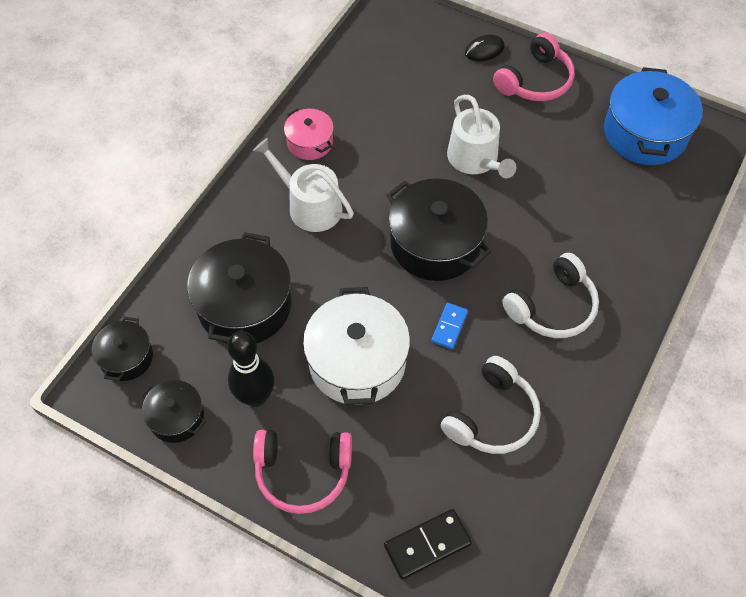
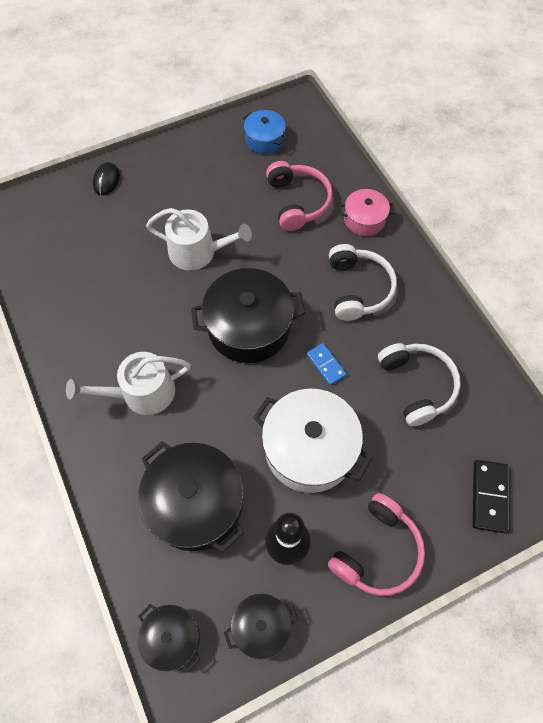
camera: 55 degrees left, 5 degrees up
(310, 142) = (80, 353): pink pot -> pink pot (364, 220)
(535, 81) = (163, 169): pink headphones -> pink headphones (297, 202)
(645, 133) = (264, 140): blue pot -> blue pot, size x0.55

